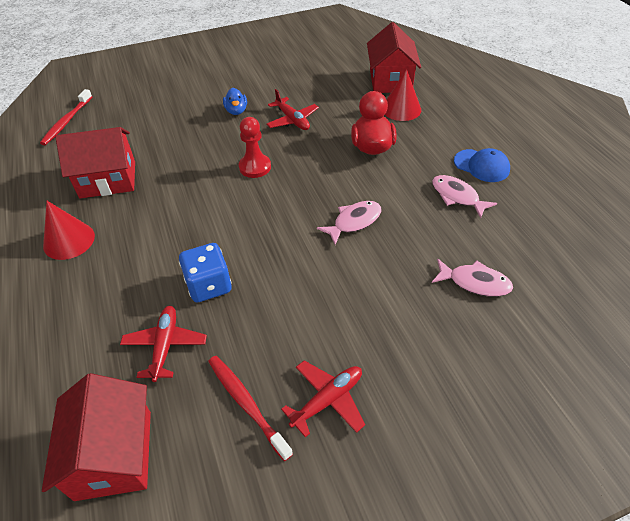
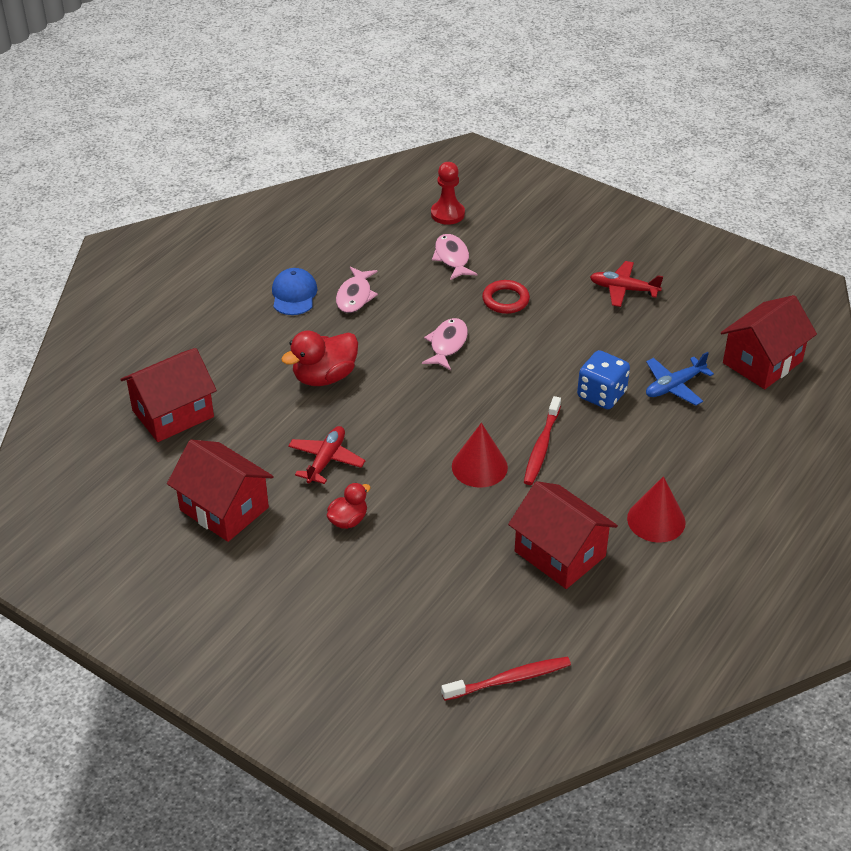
camera: 125 degrees left, 5 degrees down
(165, 345) = (674, 386): red plane -> blue plane
(236, 111) = (348, 520): blue duck -> red duck
(246, 404) = (666, 323): red toothbrush -> red toothbrush (541, 447)
(255, 167) = (434, 447): red pawn -> red pawn (447, 214)
(294, 75) = (224, 509): none -> red house
(354, 222) = (447, 344): pink fish -> pink fish turned 90 degrees clockwise
(383, 289) = (505, 300): none -> red ring
(401, 109) = (232, 381): red cone -> red cone (479, 466)

